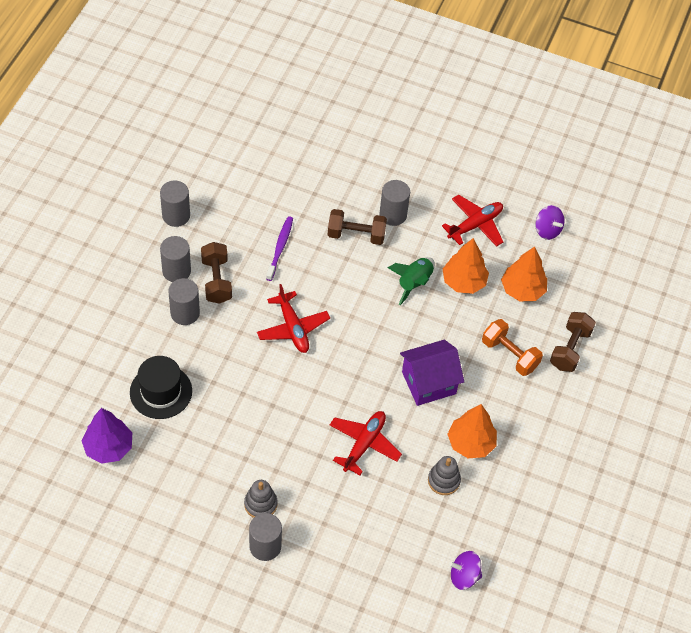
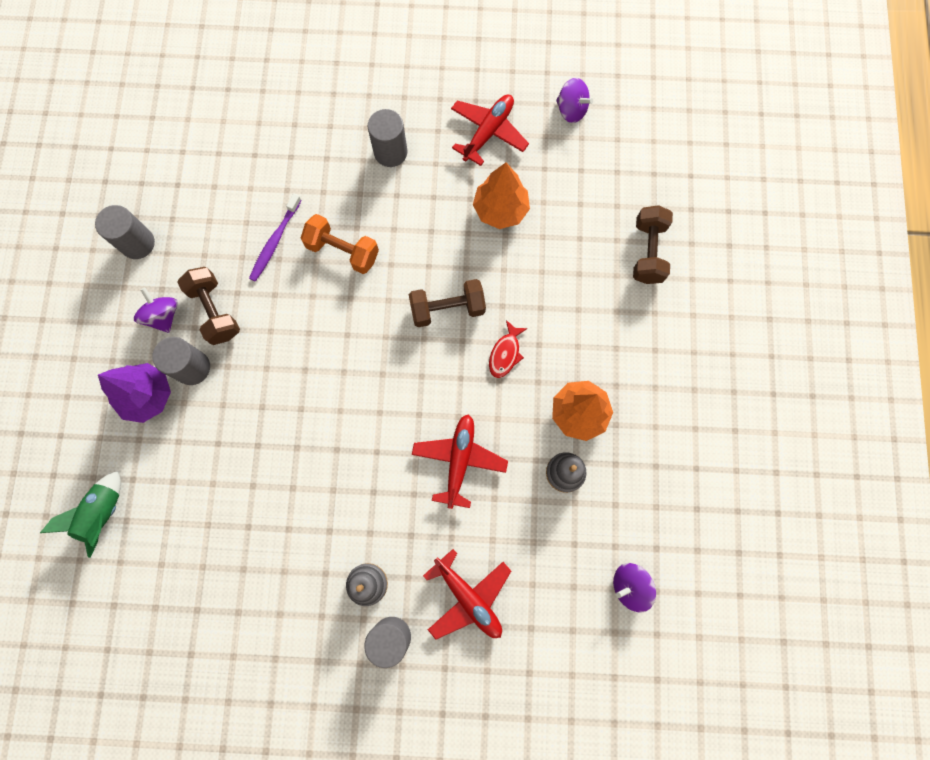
camera: 15 degrees left, 20 degrees up
(109, 447) = (163, 578): purple tree -> purple tree (148, 396)
(161, 391) = (199, 481): black hat -> none
(176, 271) = (163, 316): grey cylinder -> purple spinning top
(280, 248) = (275, 241): purple toothbrush -> purple toothbrush turned 150 degrees counterclockwise
(292, 328) = (325, 340): red plane -> red plane (468, 597)
(356, 235) = (357, 193): brown dumbbell -> brown dumbbell (447, 309)
(414, 283) = (444, 232): green rocket -> green rocket (103, 514)
(428, 383) = (505, 353): purple house -> red fish
(510, 355) = (584, 284): orange dumbbell -> orange dumbbell (343, 251)
(522, 290) = (569, 196): orange tree -> none

